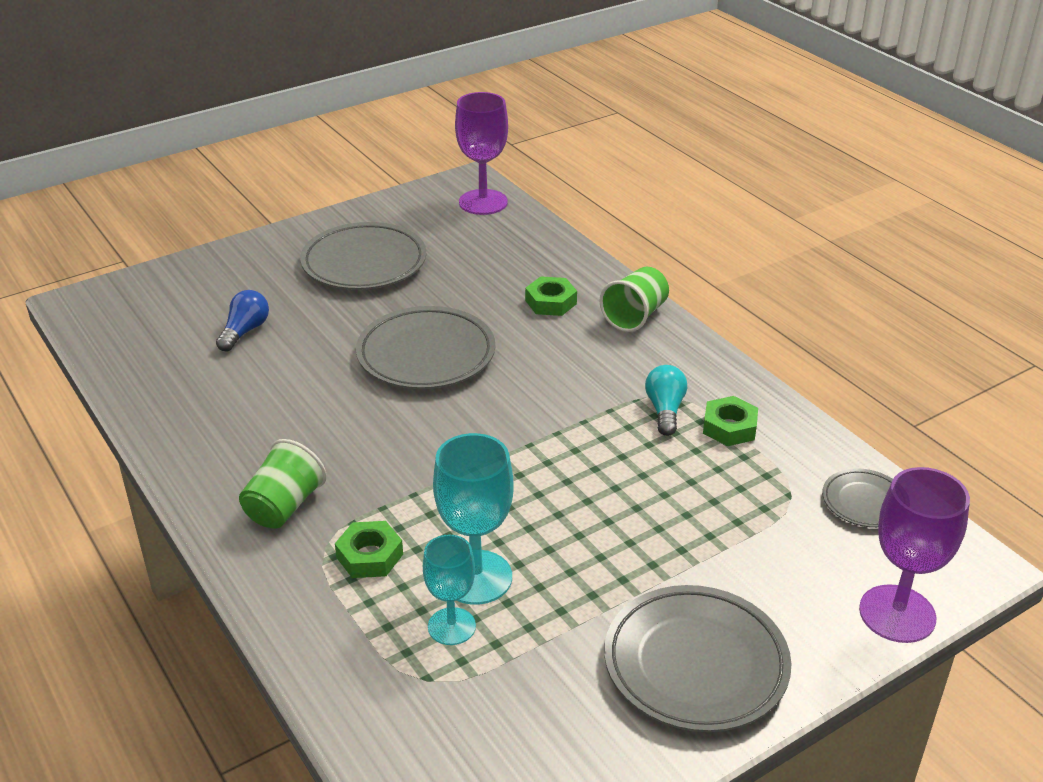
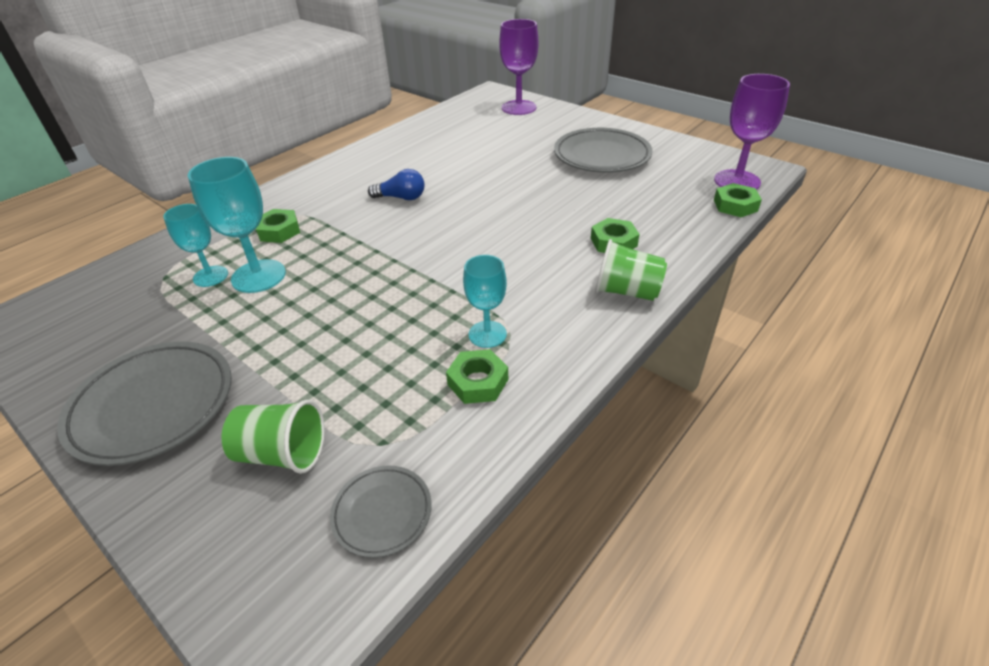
camera: 75 degrees right, 5 degrees up
(245, 331) = (492, 139): blue light bulb -> blue light bulb (401, 198)
(284, 506) = (323, 192): green cup -> green cup (282, 453)
(426, 354) = (504, 203): grey plate -> none
(527, 218) = (735, 205): none -> green nut
(665, 410) = (487, 334): turquoise light bulb -> turquoise goblet
(897, 614) = (199, 560): purple goblet -> purple goblet (518, 108)

